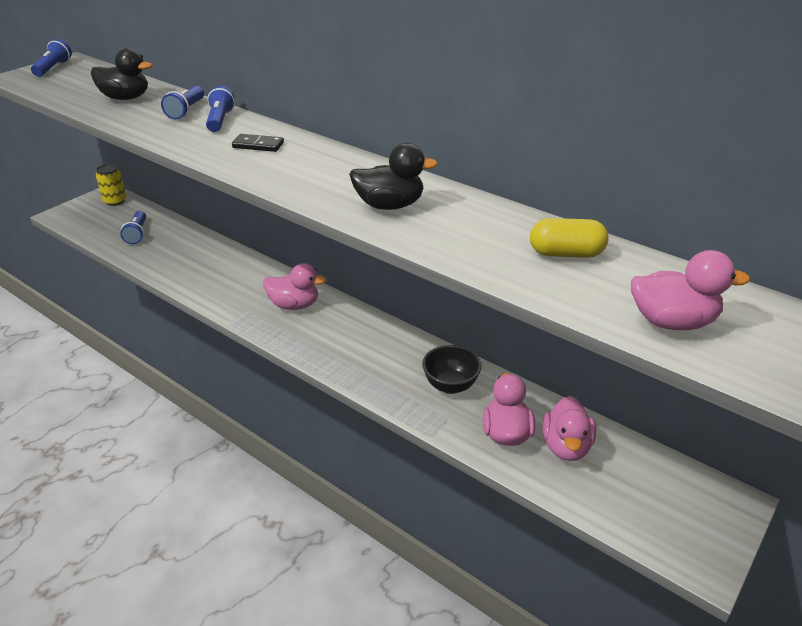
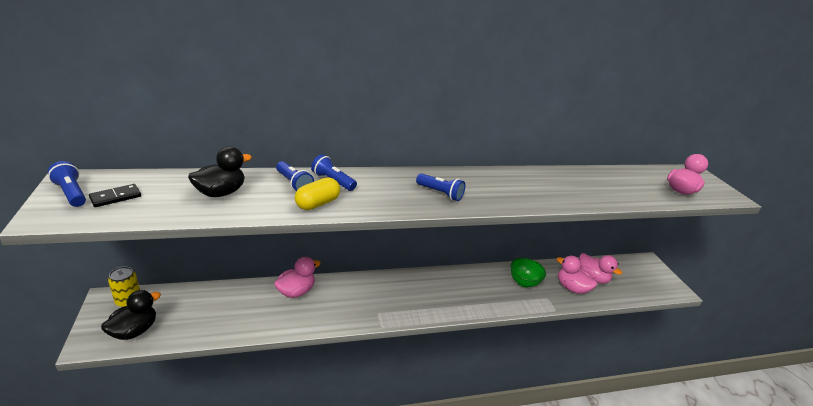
camera: 55 degrees left, 5 degrees down
(137, 234) = (203, 314): blue flashlight -> blue flashlight (440, 193)
(258, 145) = (394, 187): black domino -> black domino (116, 197)
(294, 305) = (395, 291): pink duck -> pink duck (296, 291)
(389, 205) = (524, 191): black duck -> black duck (134, 330)
(450, 385) = (523, 282): black bowl -> green bowl
(566, 254) = (611, 180): yellow capsule -> yellow capsule (317, 203)

